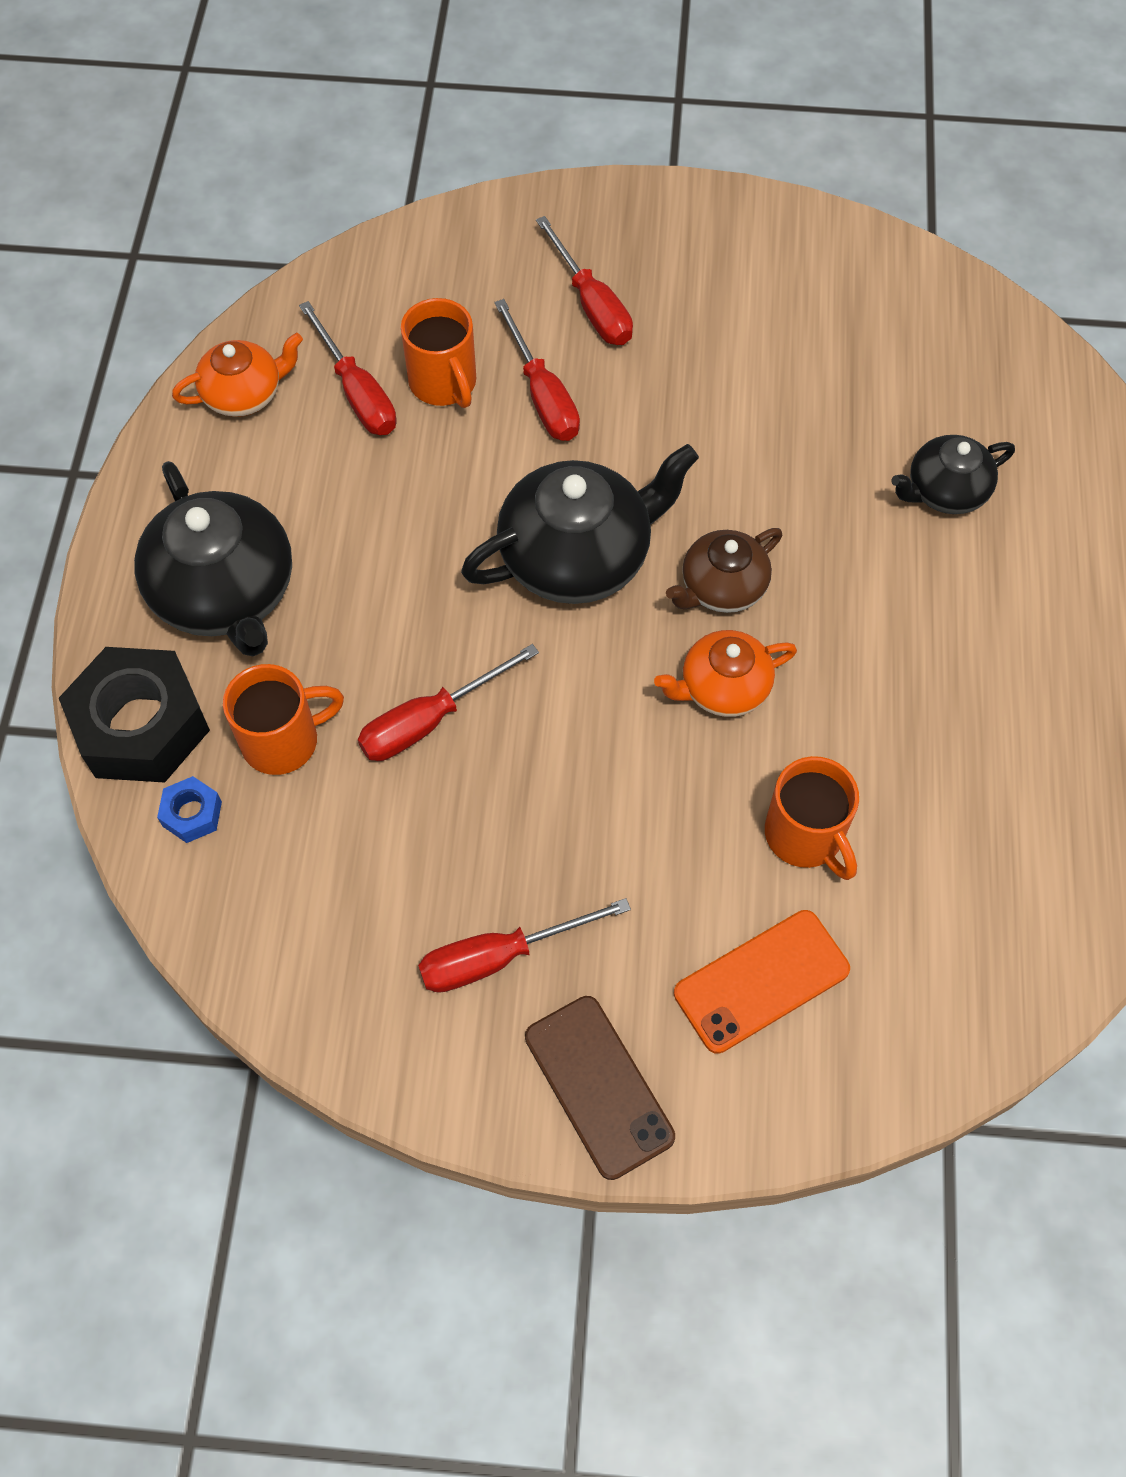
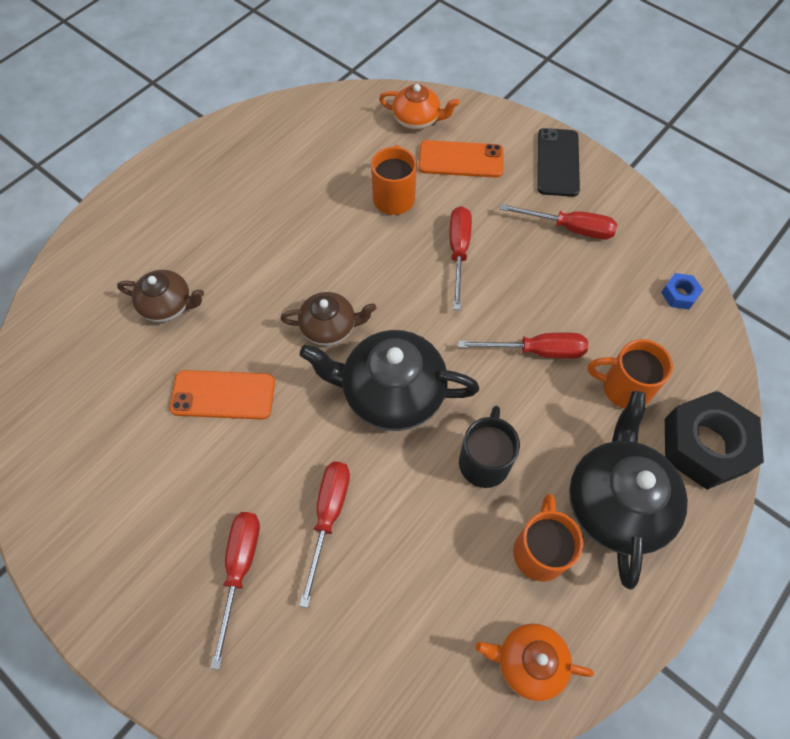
camera: 145 degrees left, 0 degrees up
(192, 814) = (694, 377): blue nut -> blue nut (679, 294)
(357, 392) = (448, 606): red screwdriver -> red screwdriver (458, 252)
(410, 547) = (484, 461): none -> black mug
(444, 383) = (384, 572): orange mug -> orange mug (540, 551)
(598, 1086) = (558, 162): brown phone -> black phone
(723, 688) = (374, 278): orange teapot -> orange teapot (417, 119)
(771, 437) = (223, 395): none -> orange phone
(945, 491) = (168, 305): black teapot -> brown teapot

